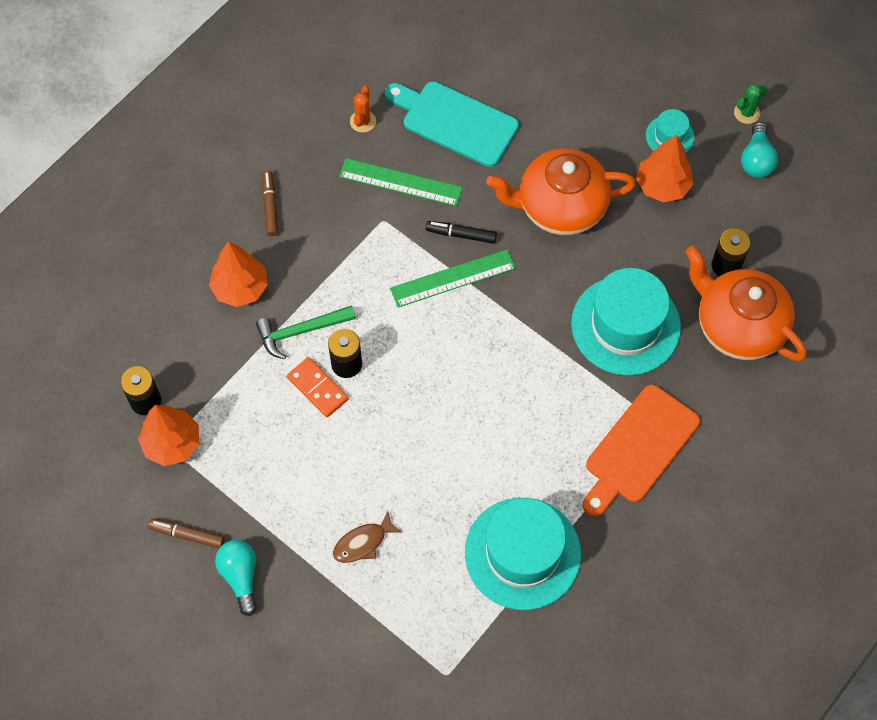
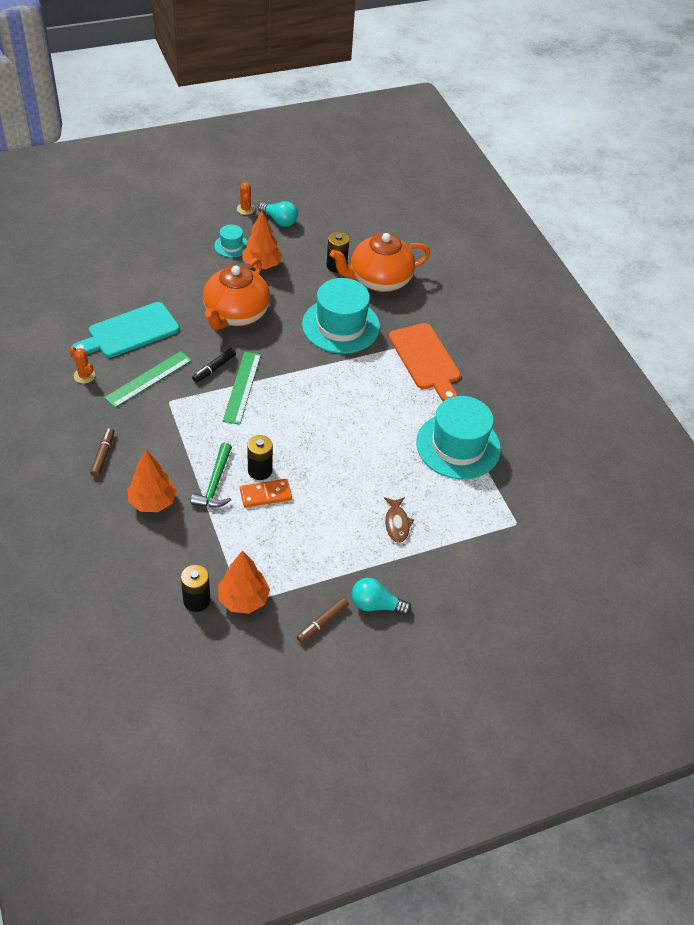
camera: 65 degrees left, 15 degrees down
(270, 206) = (103, 455): brown marker -> brown marker turned 75 degrees clockwise
(746, 113) = (245, 209): green cactus -> orange cactus

